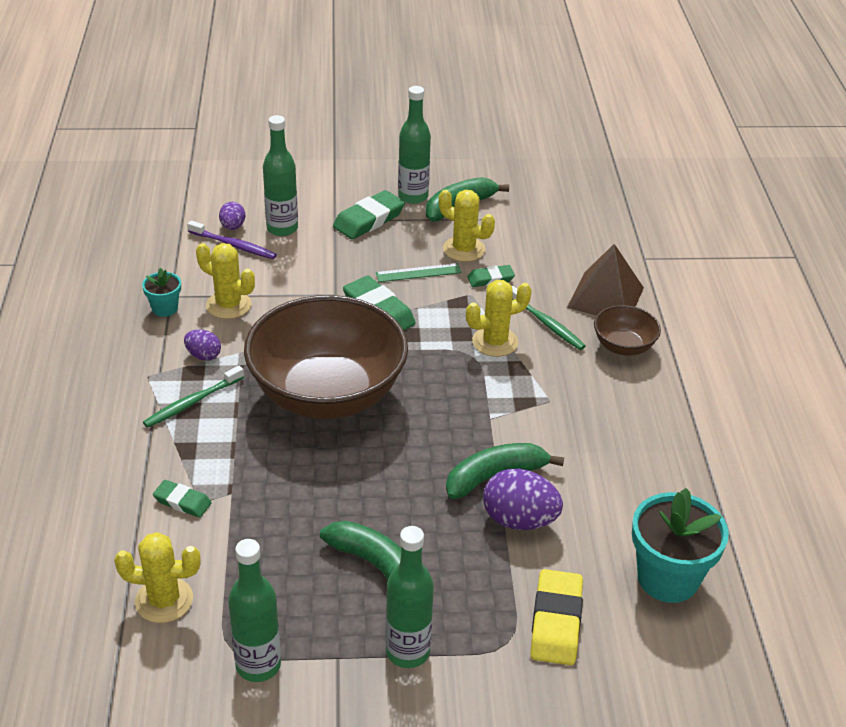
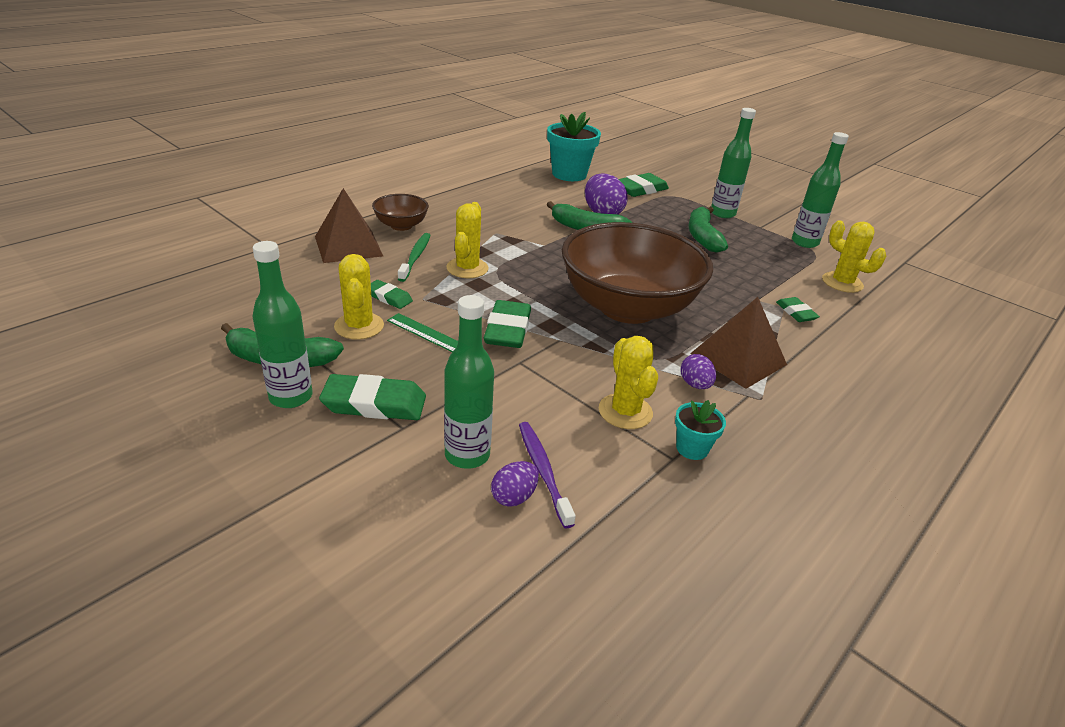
camera: 135 degrees left, 5 degrees down
(192, 402) = (738, 359): green toothbrush -> brown pyramid
(495, 342) = (467, 268): yellow cactus -> yellow cactus turned 75 degrees clockwise
(556, 621) = (640, 189): yellow eraser -> green eraser

